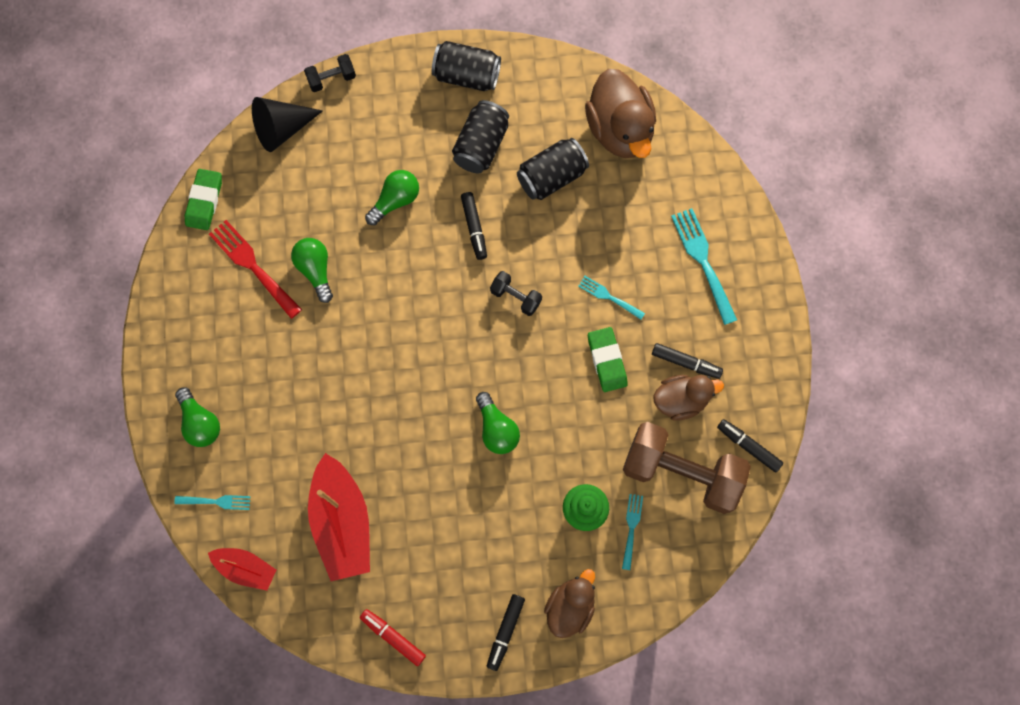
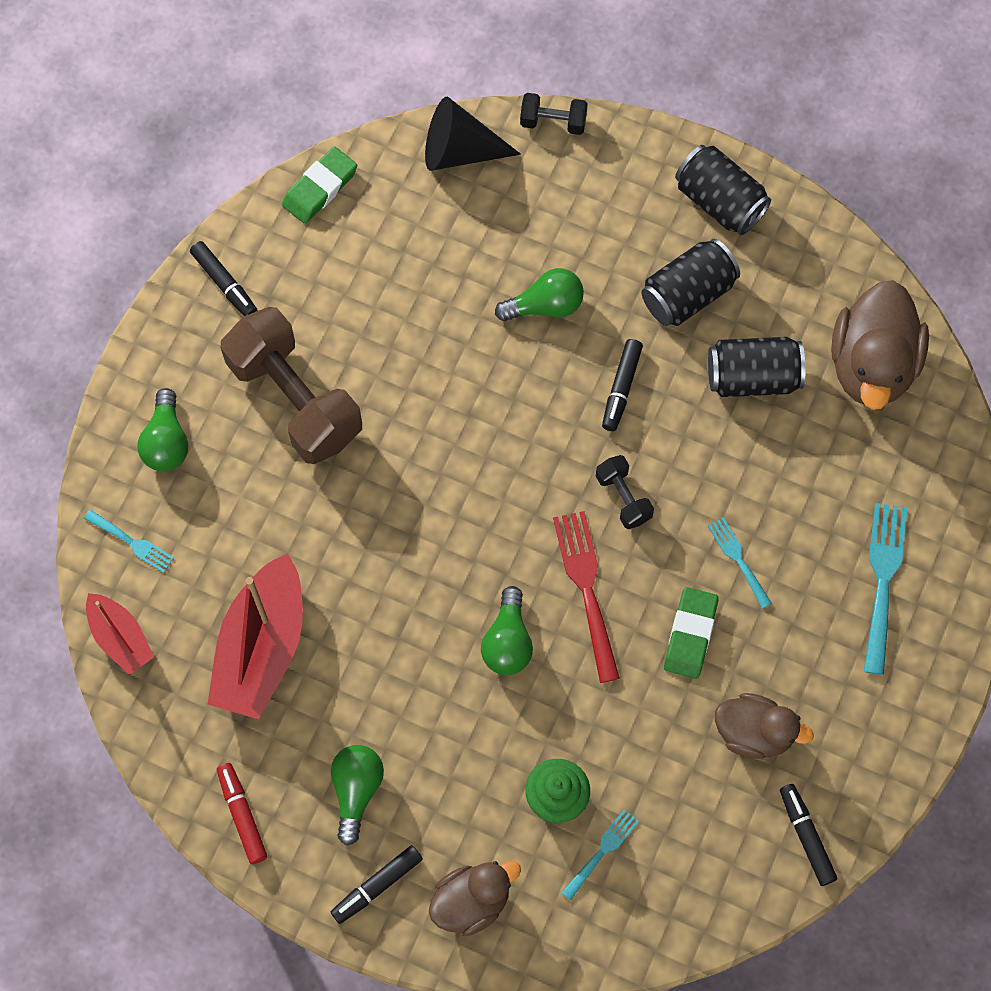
camera: 30 degrees right, 5 degrees down
(253, 266) = (332, 294): red fork -> red fork (587, 589)
(315, 270) = (402, 337): green light bulb -> green light bulb (356, 791)
(681, 472) = (703, 820): brown dumbbell -> brown dumbbell (295, 400)
(686, 363) = (787, 691): black marker -> black marker (224, 284)

